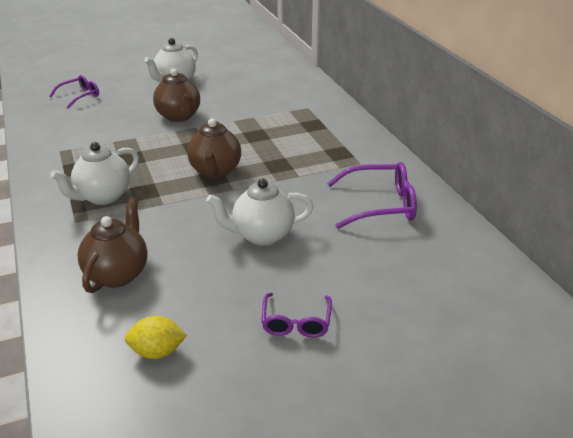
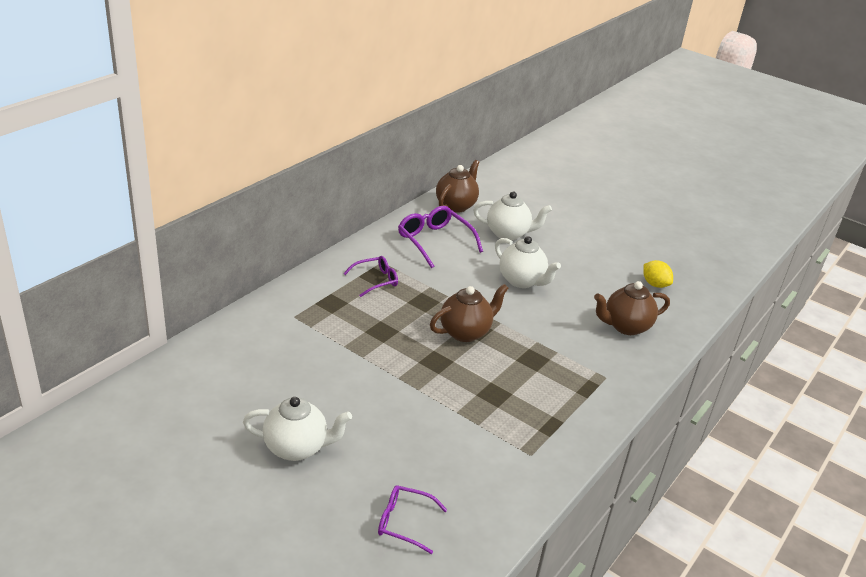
camera: 125 degrees left, 0 degrees up
(103, 196) = (563, 379): white teapot -> white teapot (508, 234)
(179, 116) = (386, 400): brown teapot -> brown teapot (456, 205)
(296, 323) = (580, 246): purple glasses -> purple glasses (376, 280)

